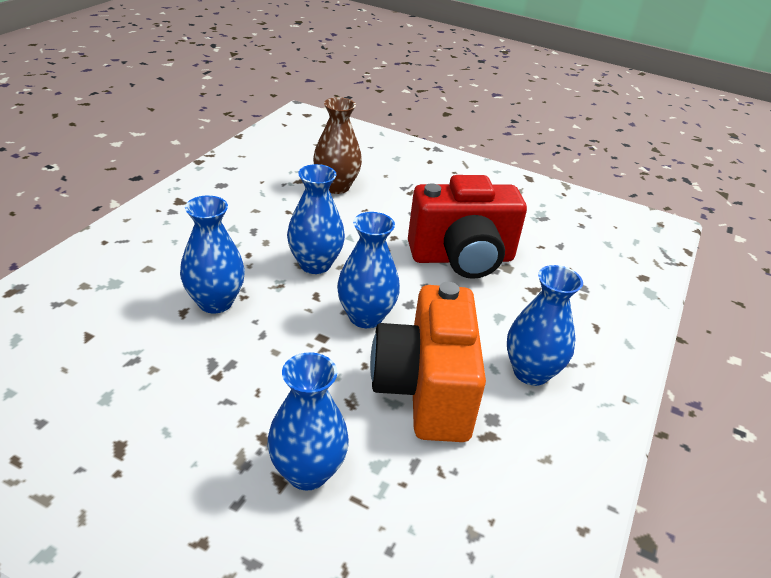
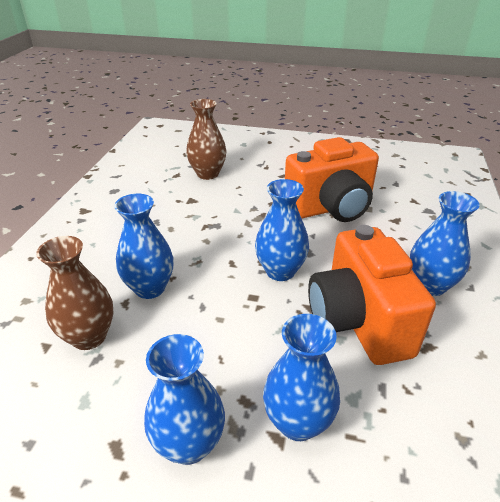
camera: 10 degrees left, 0 degrees up
(133, 337) = (89, 336): none -> brown vase
(315, 264) = (219, 238): blue vase -> blue vase (189, 444)
(462, 258) = (331, 208): red camera -> orange camera

